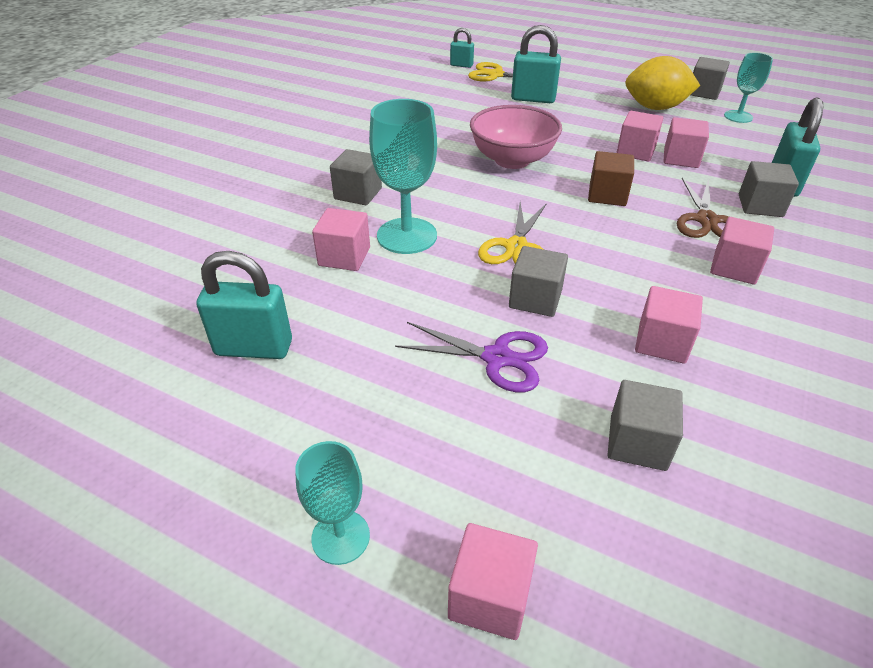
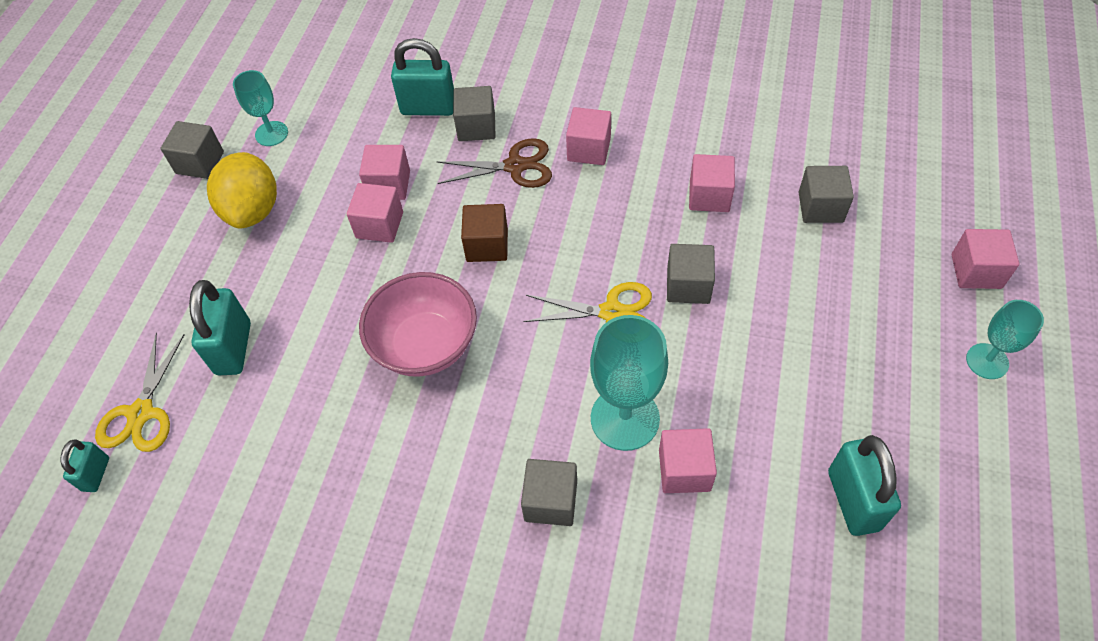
camera: 100 degrees left, 15 degrees up
(497, 358) = (776, 302): purple scissors -> none

